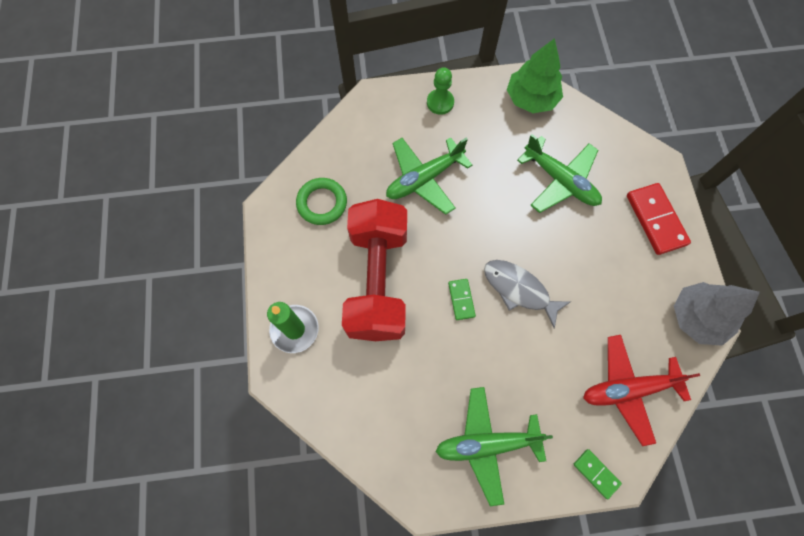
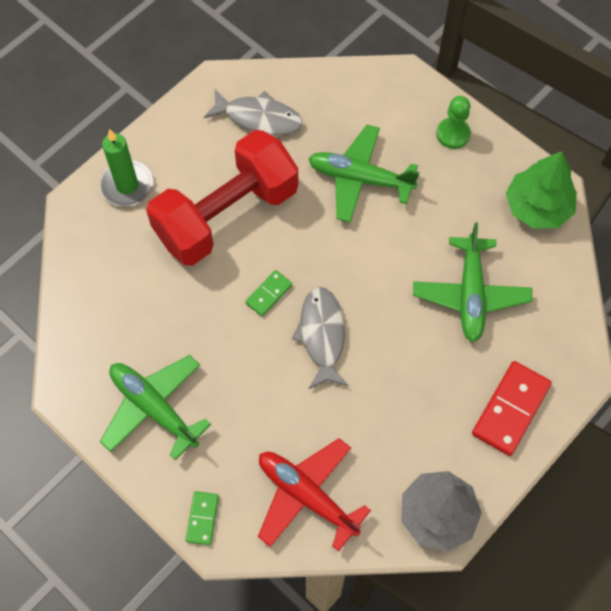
camera: 50 degrees right, 5 degrees down
(322, 203) = (259, 118): green ring -> grey fish

